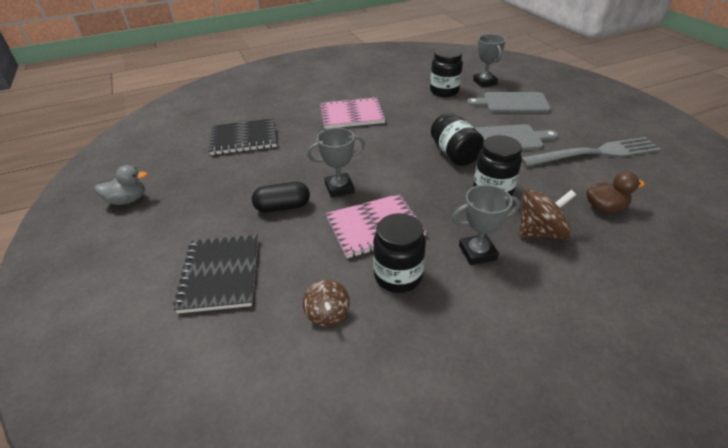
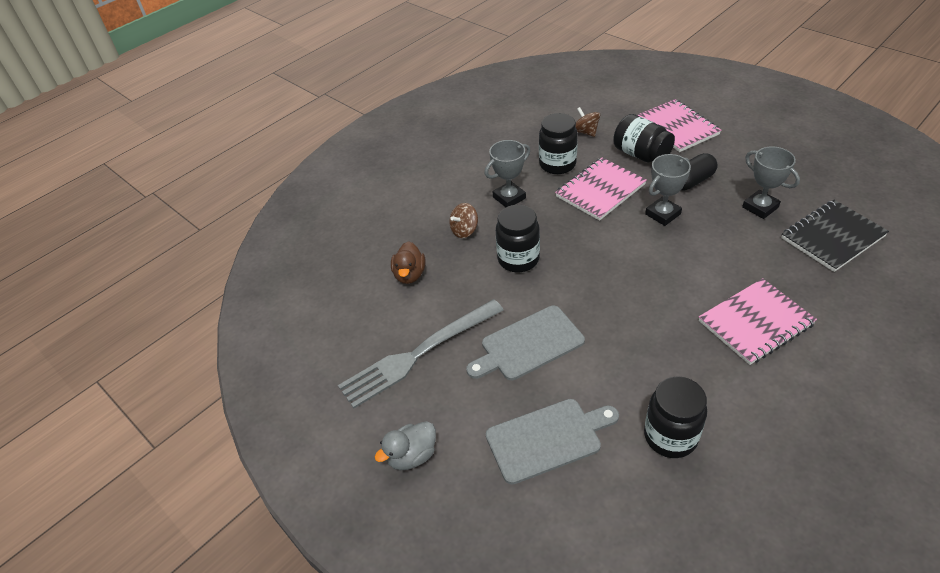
camera: 160 degrees right, 5 degrees up
(128, 200) = (827, 144): grey duck -> grey duck (412, 456)
(221, 274) = (676, 127): black notebook -> pink notebook
(454, 154) = (579, 296): black jar -> black jar (641, 154)
(484, 82) = (618, 497): grey trophy -> grey trophy (760, 207)
(540, 232) = (464, 230): brown spinning top -> brown spinning top, size x0.63
(604, 207) = (409, 275): brown duck -> brown duck turned 60 degrees counterclockwise

